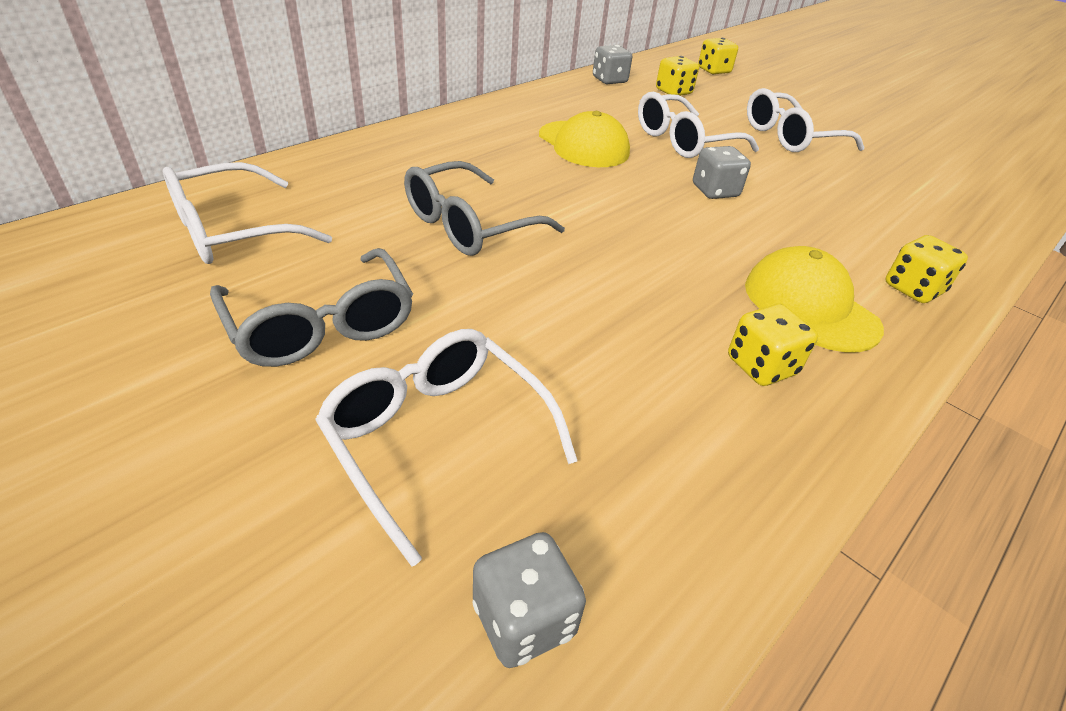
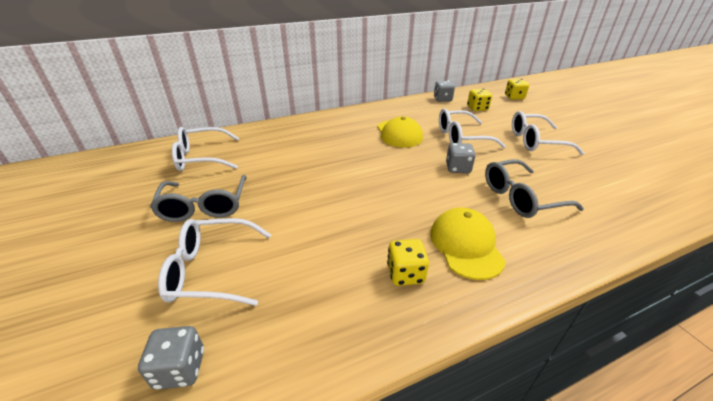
camera: 25 degrees right, 5 degrees down
(436, 437) = (211, 270): white glasses -> white glasses turned 75 degrees counterclockwise
(468, 226) = (305, 169): grey glasses -> grey glasses (520, 198)
(913, 289) = (549, 248): yellow dice -> none

